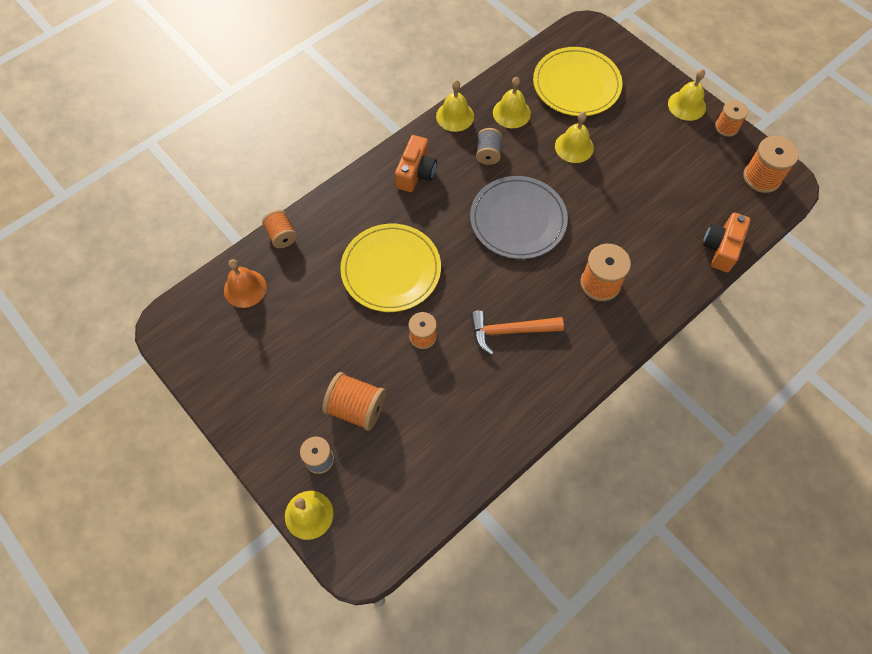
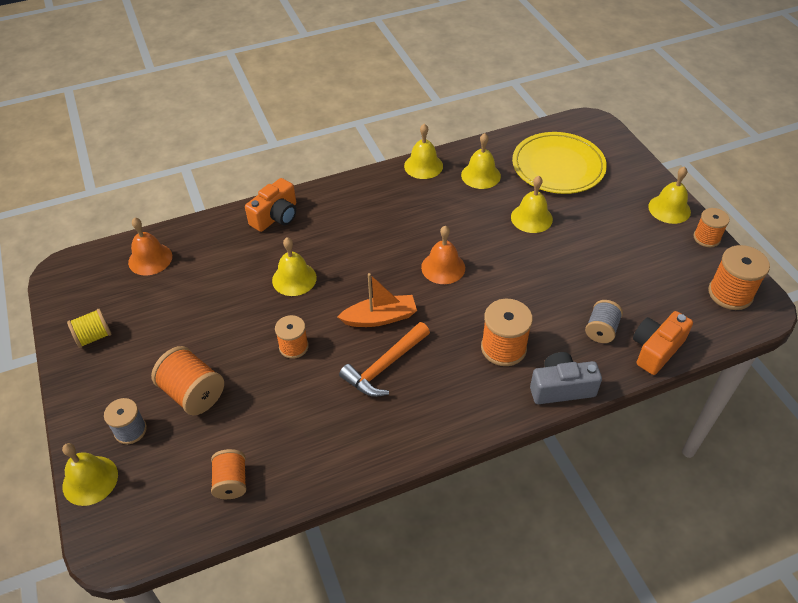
camera: 20 degrees right, 15 degrees down
(235, 383) = (94, 337): none -> yellow spool
(282, 235) = (208, 224): orange spool -> orange spool (231, 482)
(391, 270) = (294, 279): yellow plate -> yellow bell
(416, 173) = (362, 203): orange camera -> orange camera (276, 216)
(485, 286) = (380, 318): none -> orange boat
(488, 154) = (440, 204): grey spool -> grey spool (601, 330)
(509, 331) = (384, 366): orange hammer -> orange hammer turned 60 degrees counterclockwise
(518, 220) = (443, 267): grey plate -> orange bell
(660, 306) = (561, 388): none -> grey camera

